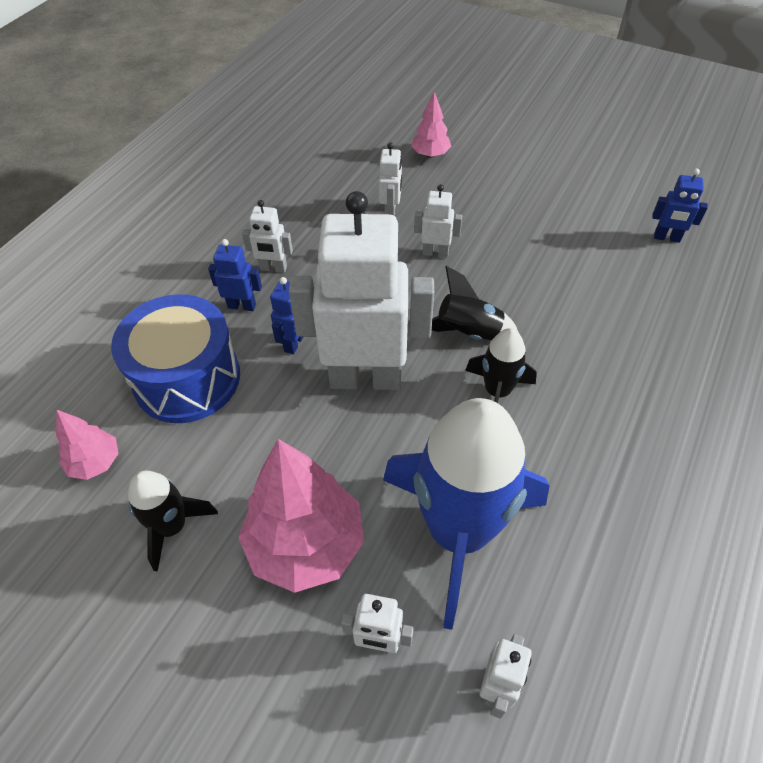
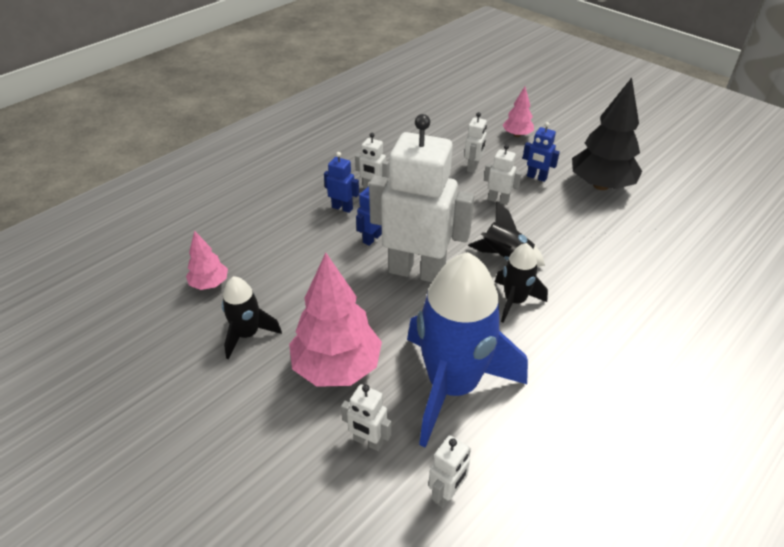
camera: 15 degrees right, 10 degrees down
(187, 378) = (288, 245): blue drum -> none
(549, 206) = (601, 185): none -> black tree
(666, 238) = (692, 224): blue robot -> blue robot (536, 177)

